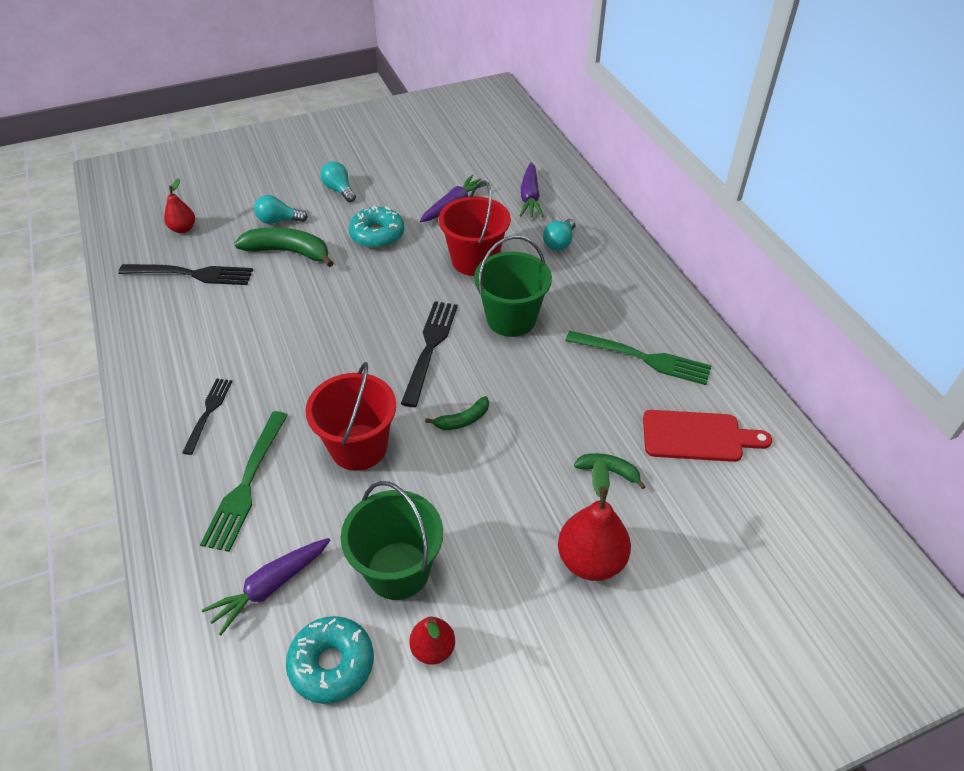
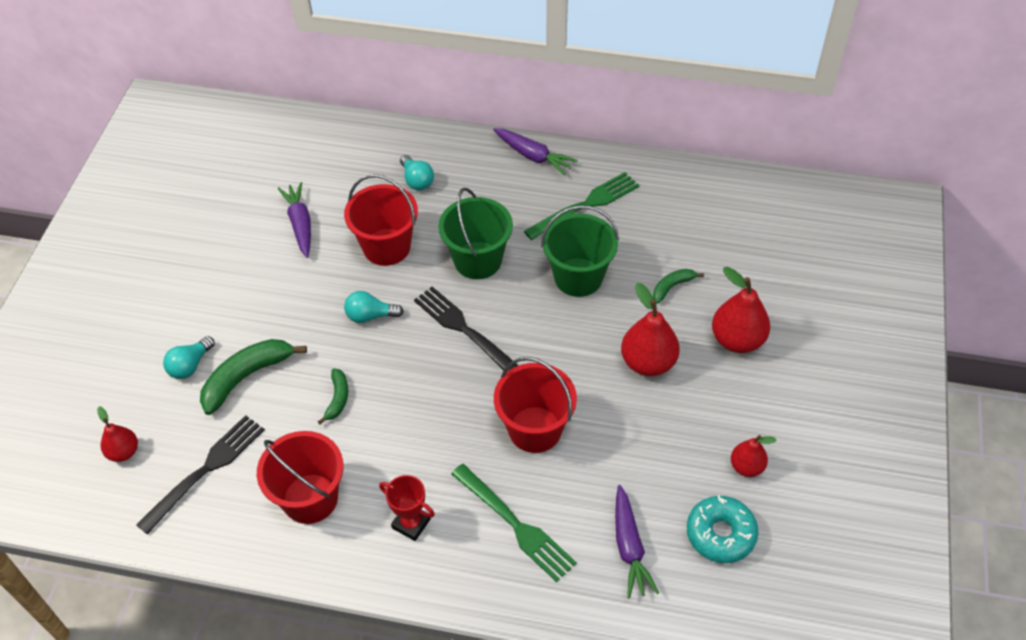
camera: 55 degrees left, 5 degrees up
(198, 341) = (310, 498): none -> red bucket
(208, 412) = (411, 523): black fork -> red trophy
(339, 190) = (190, 297): turquoise light bulb -> turquoise light bulb (370, 316)
(377, 235) = (287, 298): turquoise donut -> none
(398, 570) = (669, 457): green bucket -> green bucket (578, 277)
(463, 420) = (559, 347): green banana -> green banana (337, 398)
(499, 496) = (648, 362): none -> red pear
(530, 197) = (340, 166): purple carrot -> purple carrot (533, 156)
(697, 437) = (680, 220): red cutting board -> none

